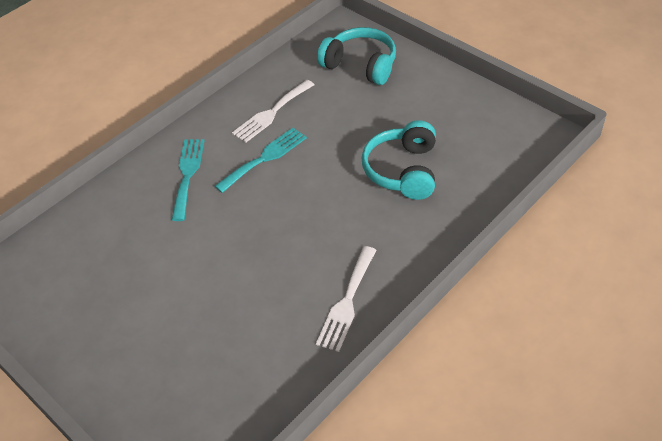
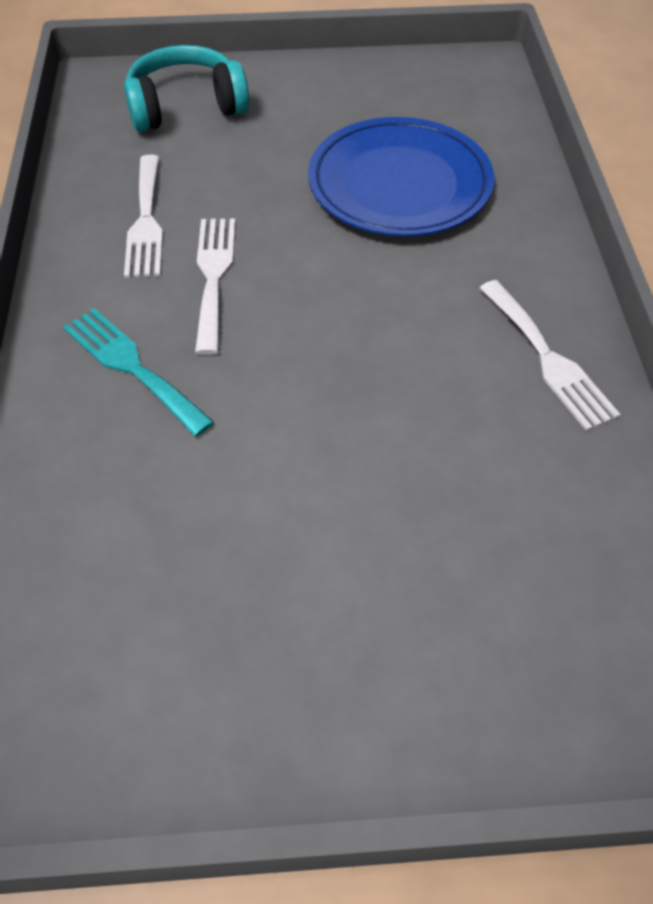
camera: 50 degrees left, 5 degrees up
(264, 158) = (214, 276): turquoise fork -> white fork
(403, 170) = (399, 184): turquoise headphones -> blue plate

